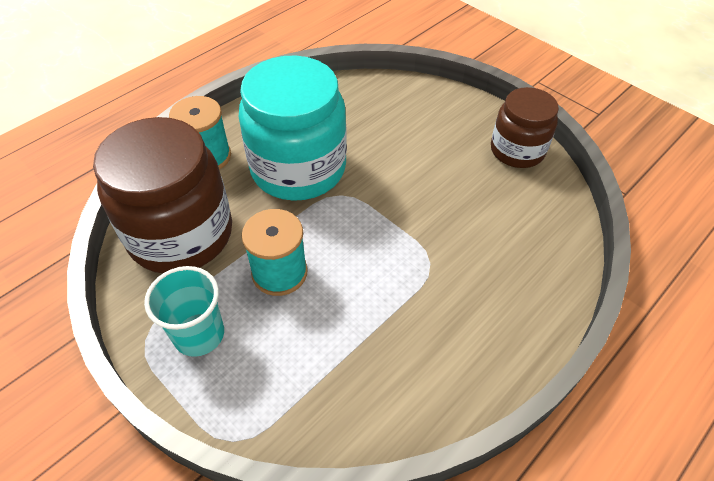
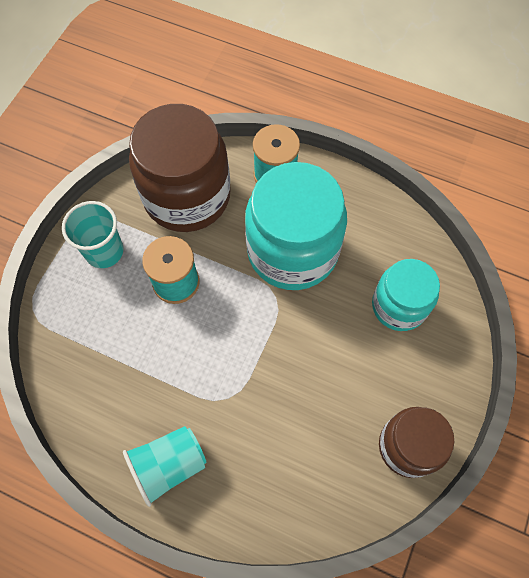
camera: 70 degrees right, 15 degrees up
(390, 116) = (399, 306): none -> turquoise jar
(486, 336) = (168, 465): none -> turquoise cup

